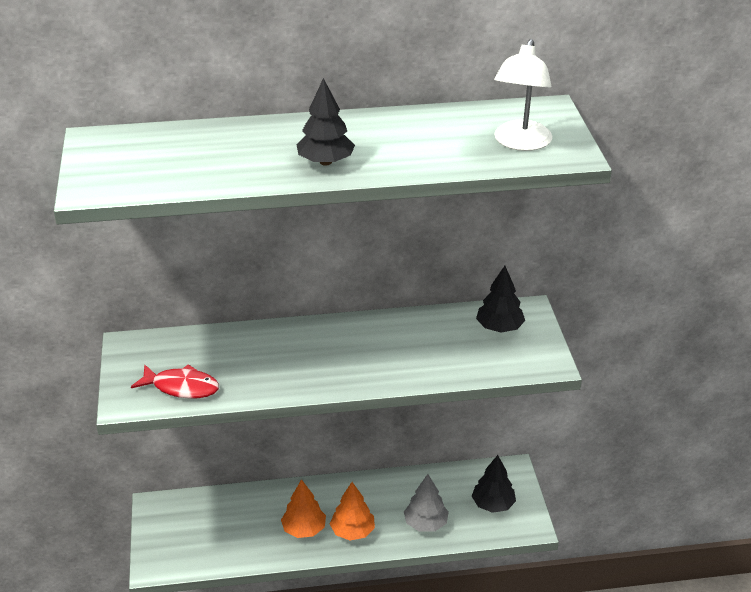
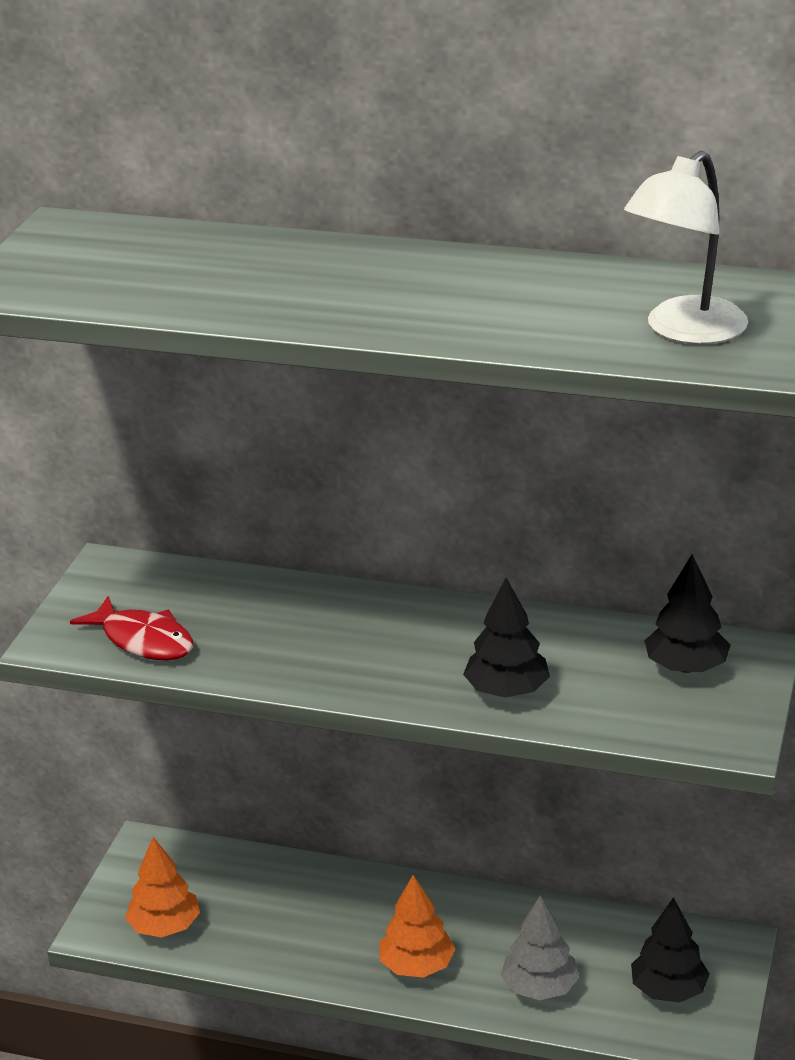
camera: 25 degrees right, 5 degrees down
(304, 529) = (344, 941): orange tree -> orange tree (164, 926)
(325, 162) = (356, 307): black tree -> black tree (507, 691)

